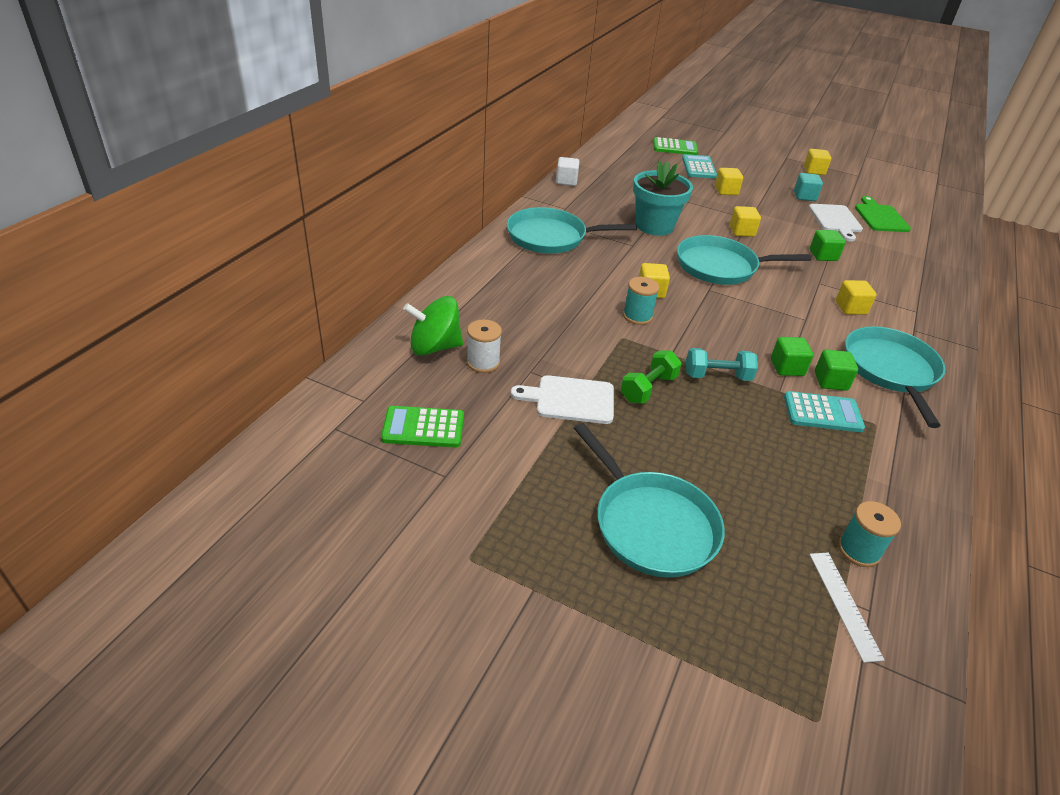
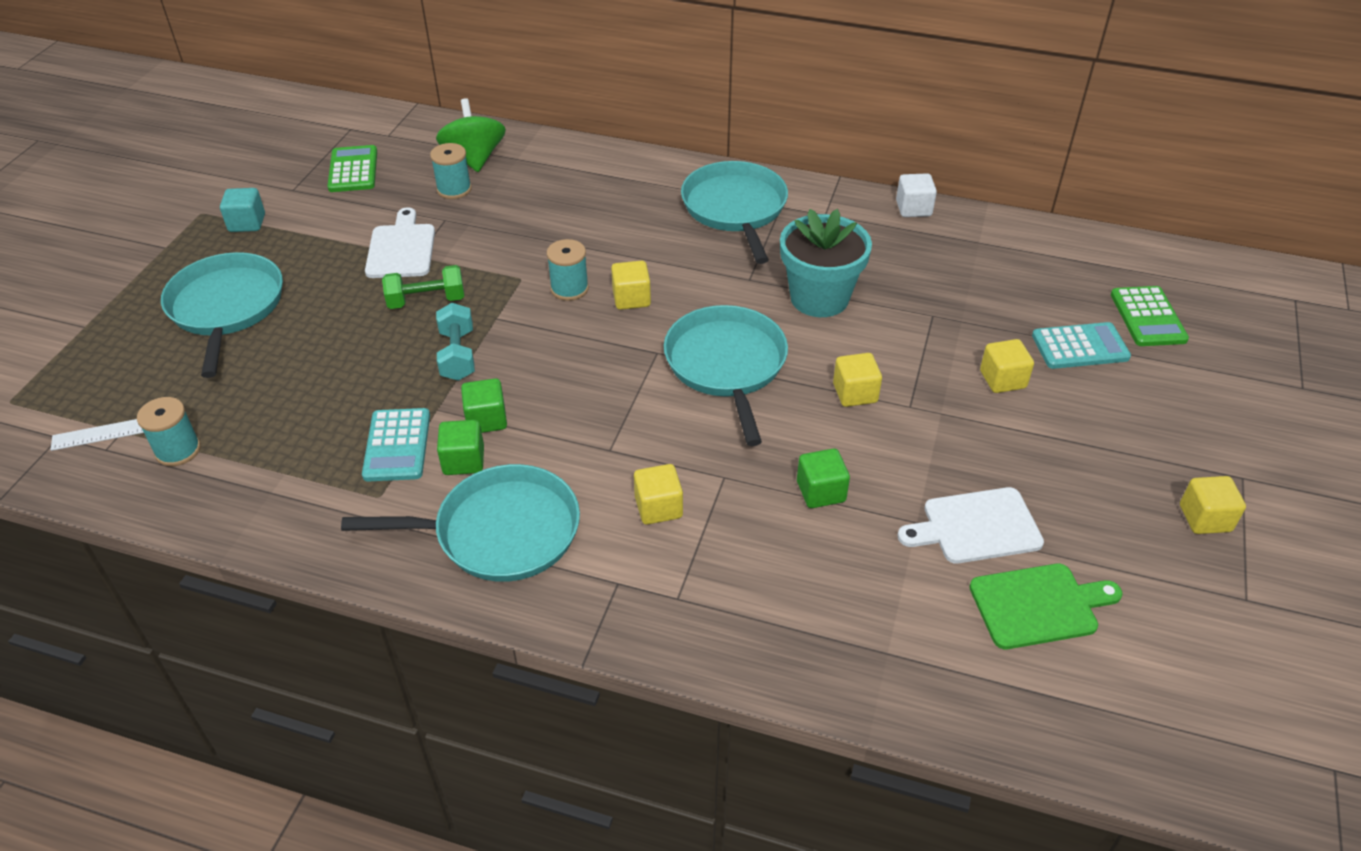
camera: 85 degrees right, 5 degrees up
(483, 362) = (454, 189): white spool -> turquoise spool
(648, 388) = (426, 301): green dumbbell -> green dumbbell turned 45 degrees counterclockwise
(651, 525) = (226, 307): turquoise pan -> turquoise pan turned 120 degrees clockwise
(804, 196) = (1057, 489): turquoise cube -> turquoise cube (247, 223)

